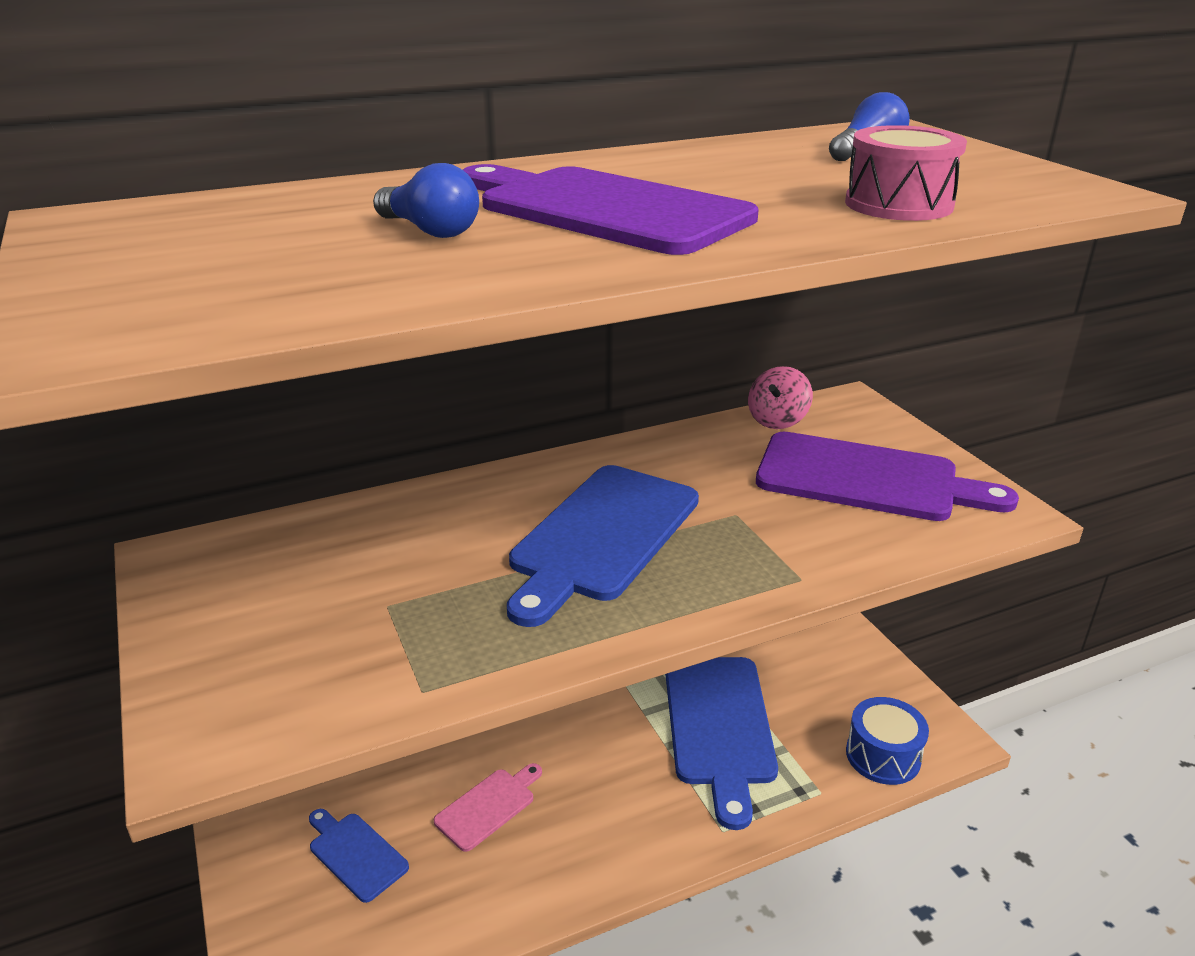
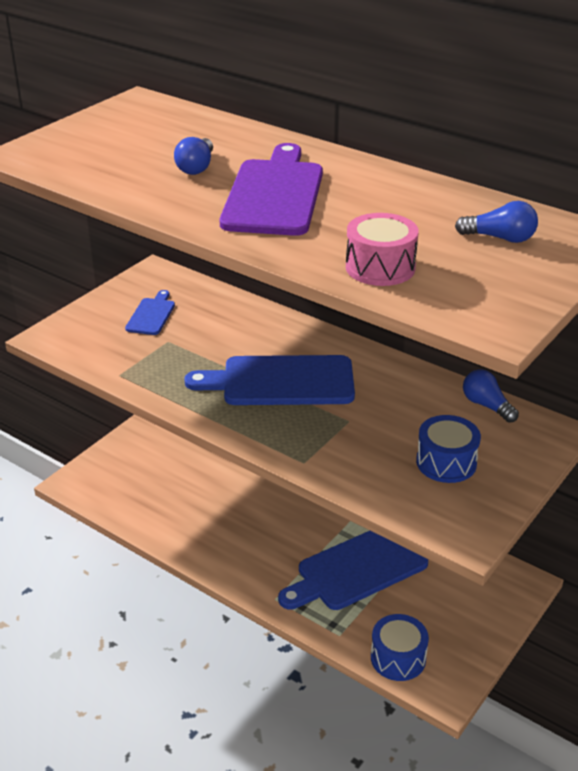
camera: 60 degrees right, 5 degrees up
(355, 854) = (159, 468): blue cutting board -> blue cutting board (151, 315)
(488, 807) = (221, 499): pink cutting board -> none
(777, 420) = (486, 405): pink spinning top -> blue light bulb
(866, 479) = (446, 462): purple cutting board -> blue drum

